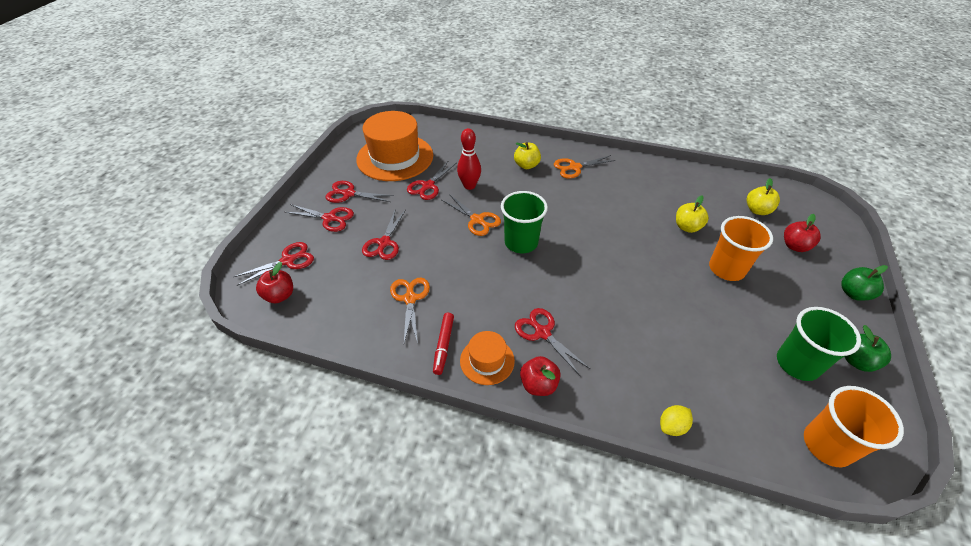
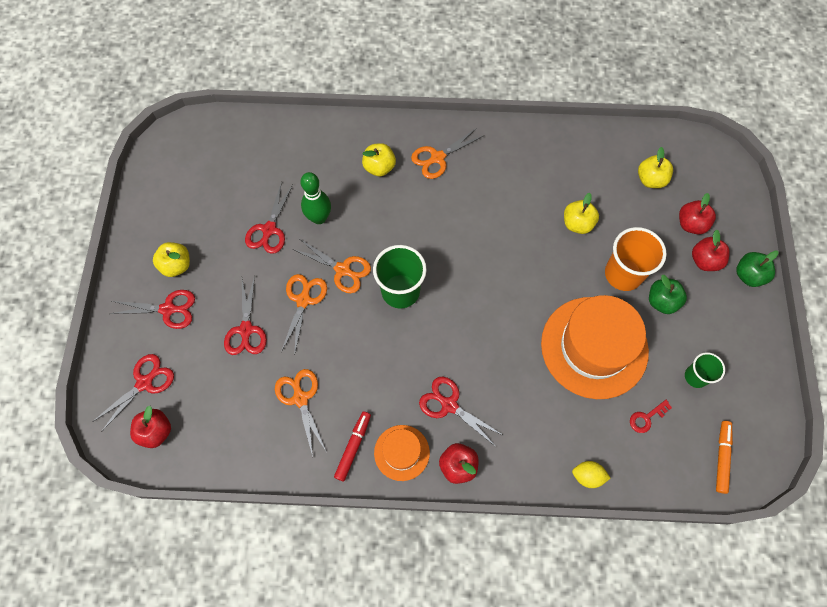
camera: 15 degrees left, 20 degrees up
(349, 194) = (176, 265): red scissors -> yellow apple
(395, 157) = (212, 191): orange hat -> orange hat (594, 347)
(438, 233) = (303, 300): none -> orange scissors
(443, 345) = (353, 447): red marker -> red marker turned 150 degrees counterclockwise
(469, 186) = (319, 218): red bowling pin -> green bowling pin
(672, 426) = (587, 476): yellow lemon -> yellow lemon turned 60 degrees clockwise
(742, 388) = (646, 418): none -> red key
(797, 363) = (695, 376): green cup -> green cup, size x0.59
(808, 274) = (704, 261): none -> red apple
(827, 445) = (722, 457): orange cup -> orange marker
(856, 361) = (749, 359): green apple -> green apple (662, 301)

